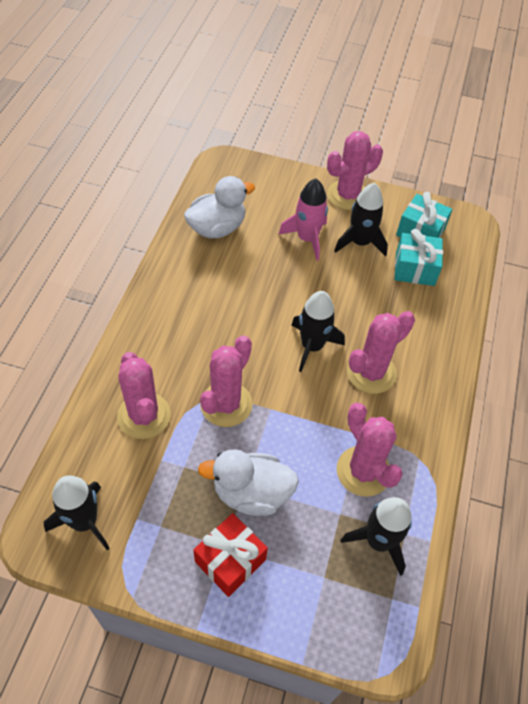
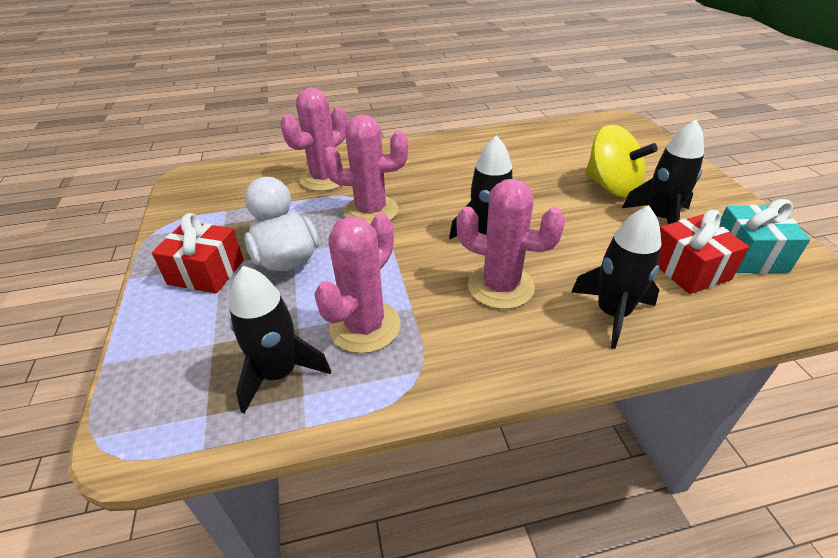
camera: 65 degrees right, 15 degrees down
(84, 521) = (210, 189): black rocket -> black rocket (612, 313)
(217, 228) = (550, 142): white duck -> none
(307, 238) = (611, 186): pink rocket -> yellow spinning top
(347, 195) = (706, 190): pink cactus -> none
(415, 269) = (688, 269): turquoise gift -> red gift

